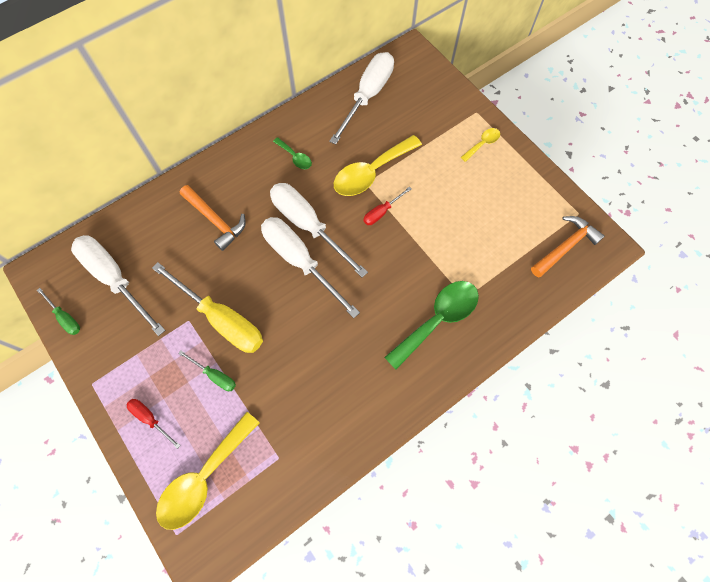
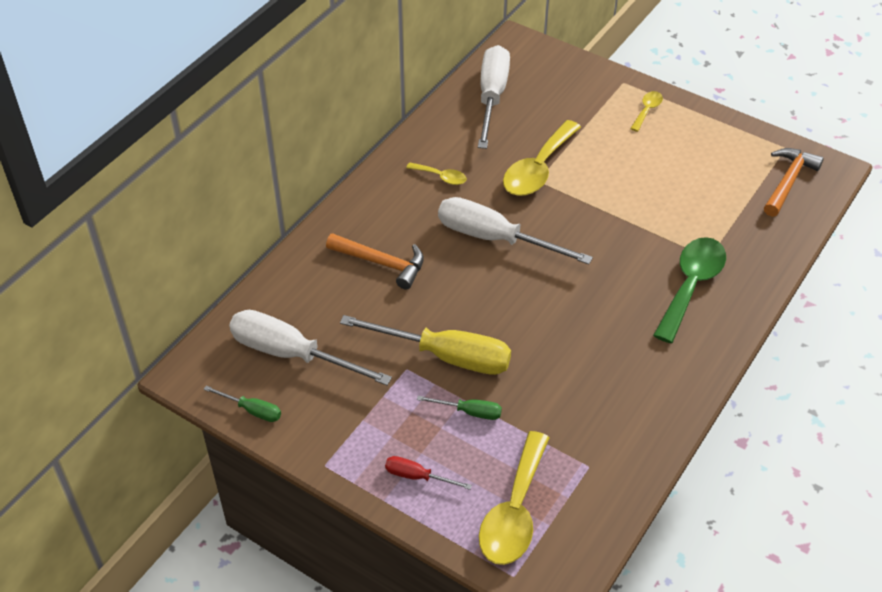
camera: 20 degrees left, 20 degrees down
(295, 157) = (441, 177): green spoon -> yellow spoon
(300, 261) = (505, 275): white screwdriver -> none
(382, 212) = (572, 203): red screwdriver -> none

